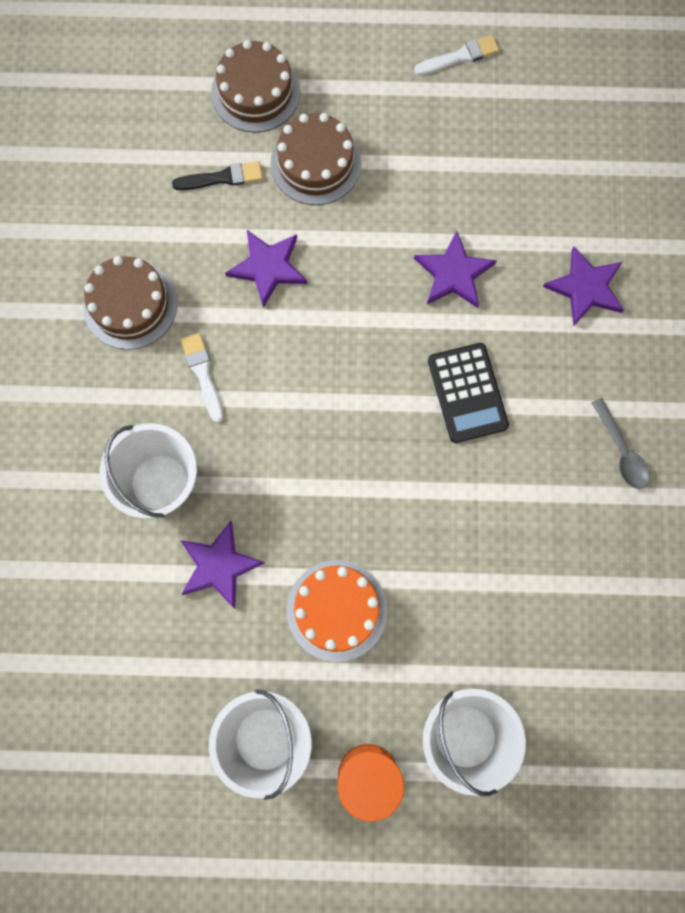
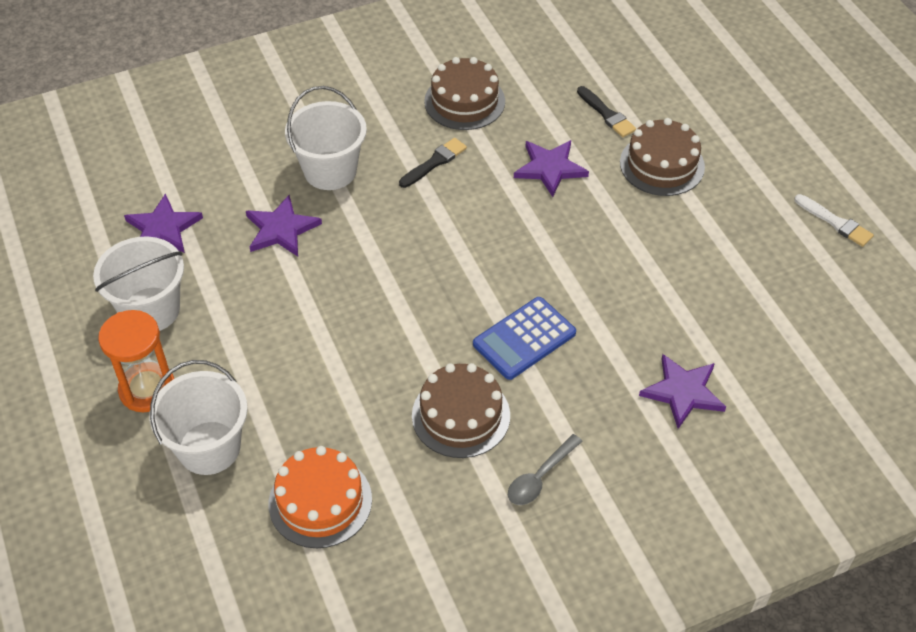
camera: 65 degrees right, 25 degrees down
(203, 374) = (434, 162): white brush -> black brush
(255, 92) = (695, 107): brown cake -> brown cake (461, 415)
(336, 610) = (280, 317): orange cake -> orange cake (320, 501)
(454, 273) = (629, 290): purple star -> purple star (163, 229)
(467, 393) = (524, 339): black calculator -> blue calculator

